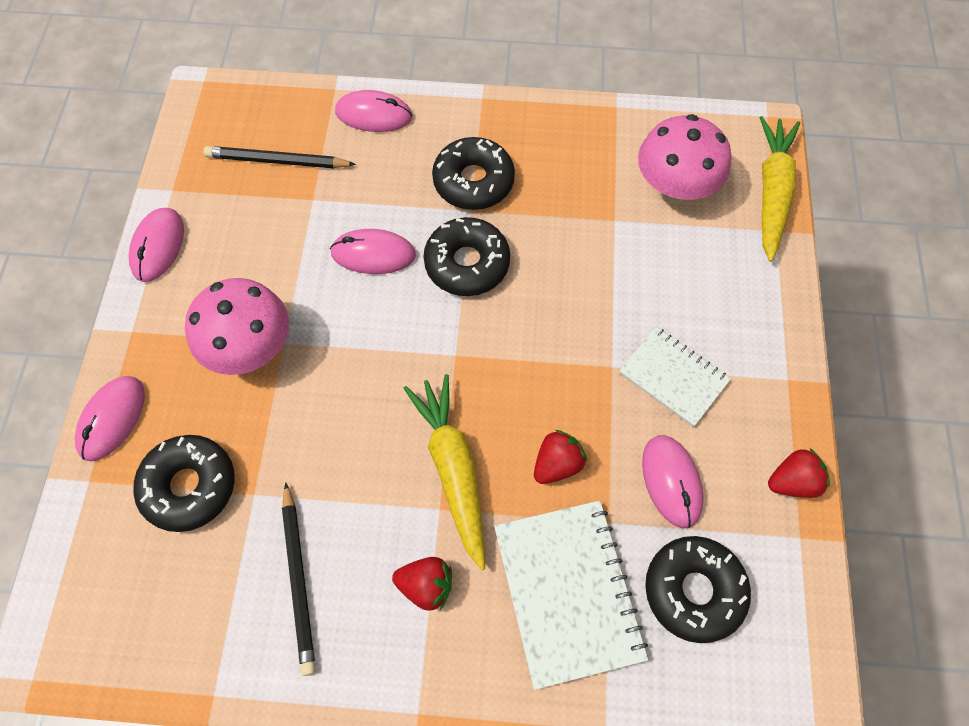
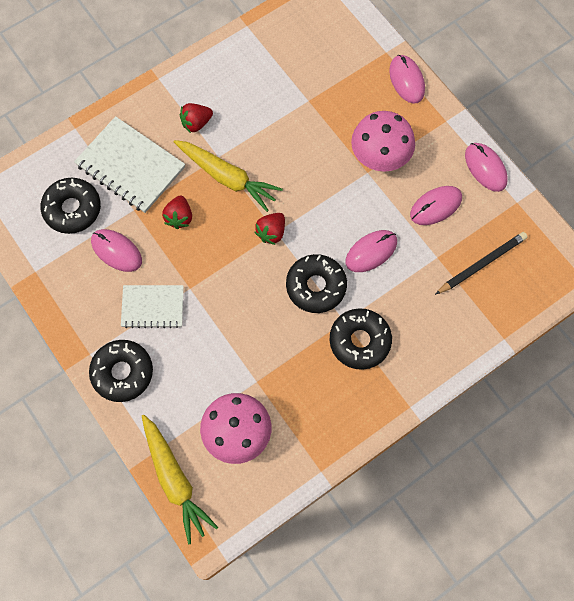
camera: 140 degrees right, 5 degrees up
(189, 486) = (340, 82): black donut -> black donut (122, 373)
(299, 579) = (253, 85): black pencil -> none
(374, 115) = (461, 339): pink mouse -> pink mouse (435, 206)
(792, 481) = (55, 297): red strawberry -> red strawberry (271, 232)

